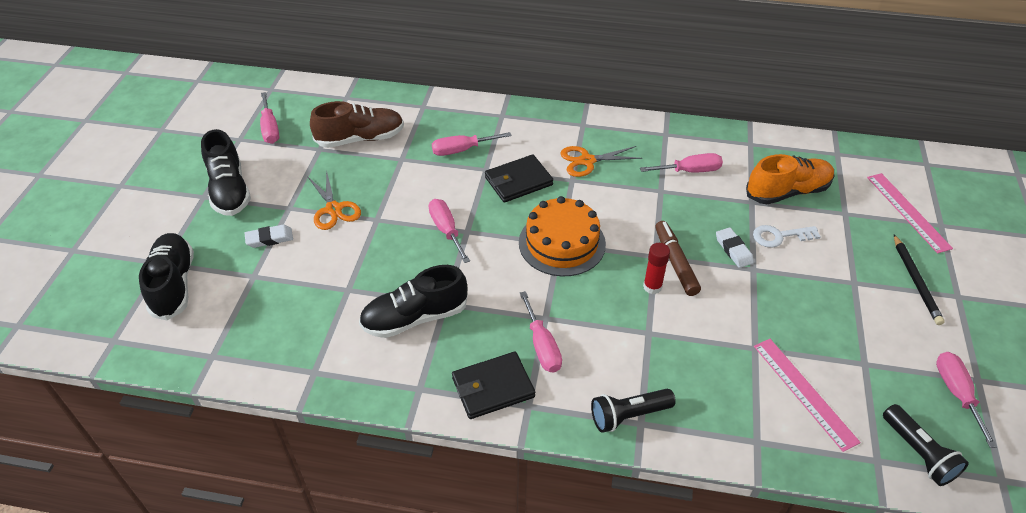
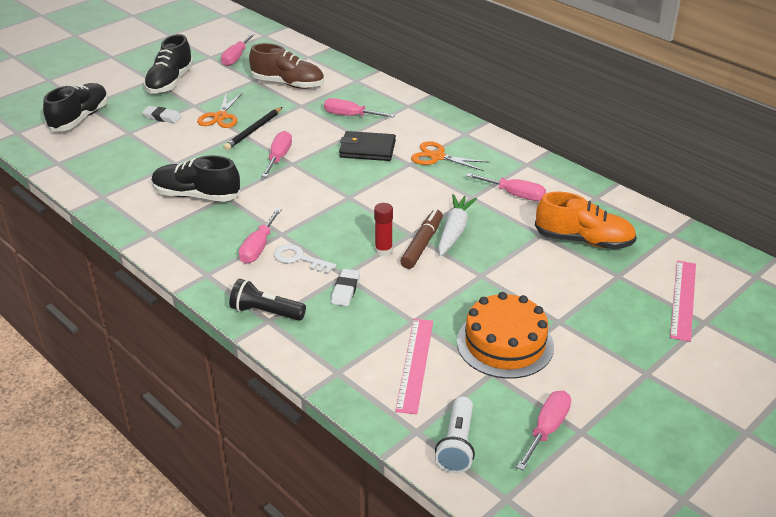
camera: 35 degrees right, 10 degrees down
(492, 387) = (197, 254): black wallet -> none
(562, 243) = (350, 197): orange cake -> orange cake (505, 344)
(685, 234) = (454, 231): none -> white carrot
(733, 250) = (481, 257): white eraser -> white eraser (345, 290)
(779, 236) = (534, 265): white key -> white key (299, 259)
(915, 281) = (619, 346): black pencil -> black pencil (253, 130)
(918, 453) = (457, 445): black flashlight -> white flashlight

